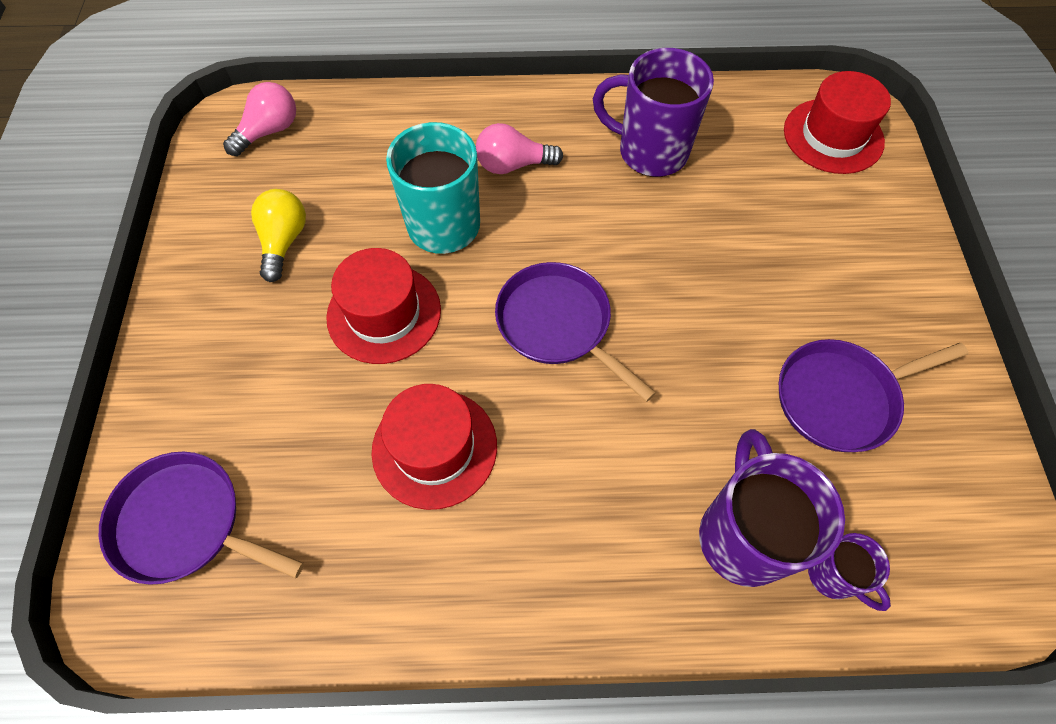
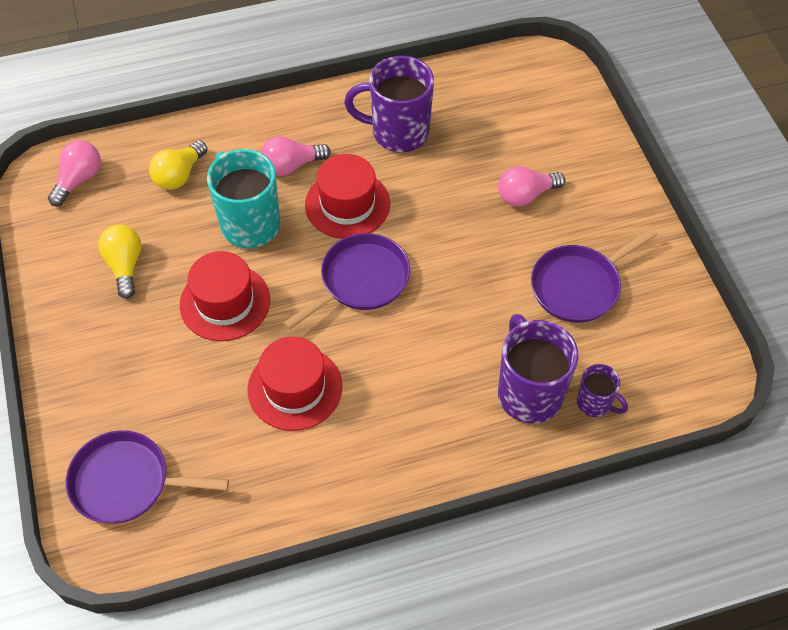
camera: 15 degrees left, 5 degrees down
(381, 149) = (179, 175): none -> yellow light bulb
(557, 324) = (361, 280): purple pan -> purple pan turned 105 degrees clockwise
(792, 261) = (525, 195): none -> pink light bulb
(833, 136) = (537, 91): red hat -> red hat (347, 204)

